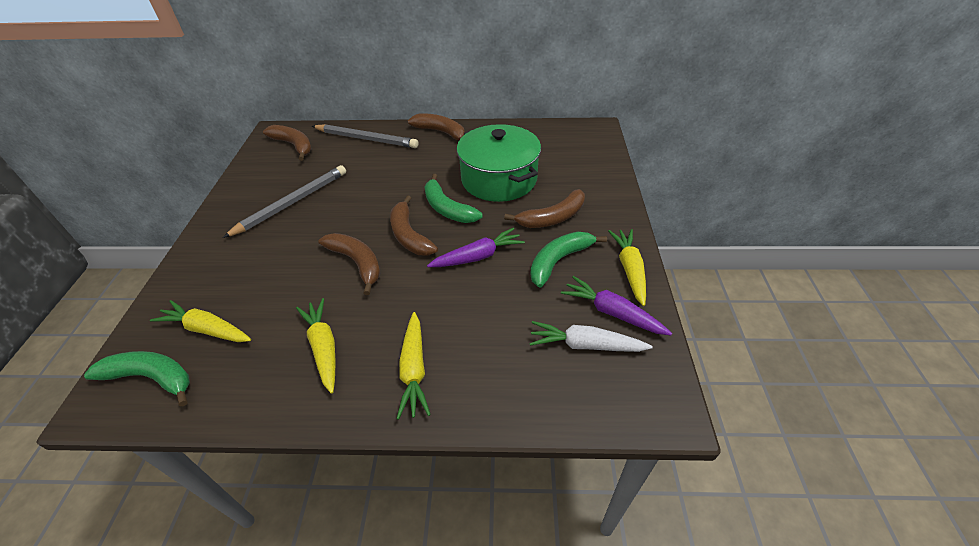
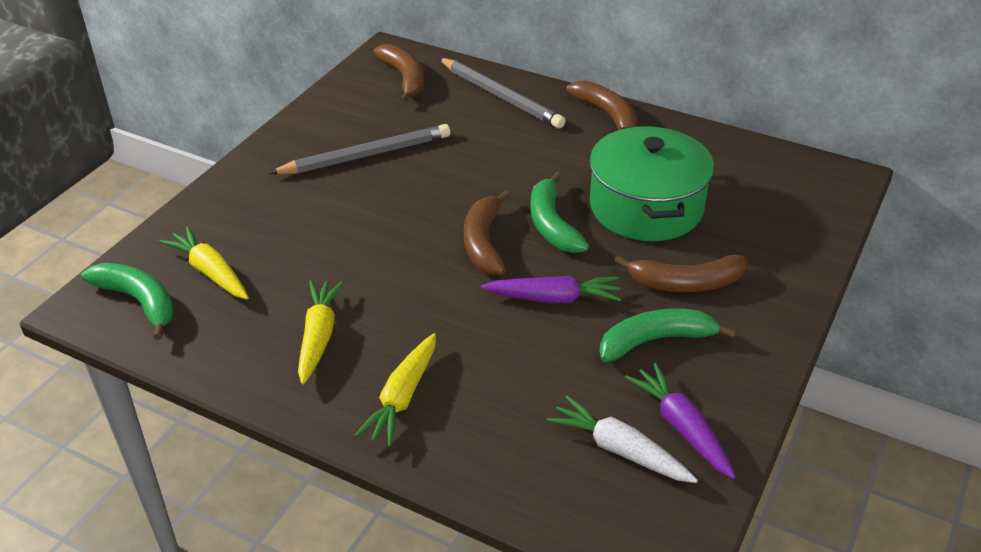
camera: 25 degrees right, 5 degrees down
(357, 263) = (403, 255): brown banana -> none
(629, 269) = (744, 385): yellow carrot -> none

